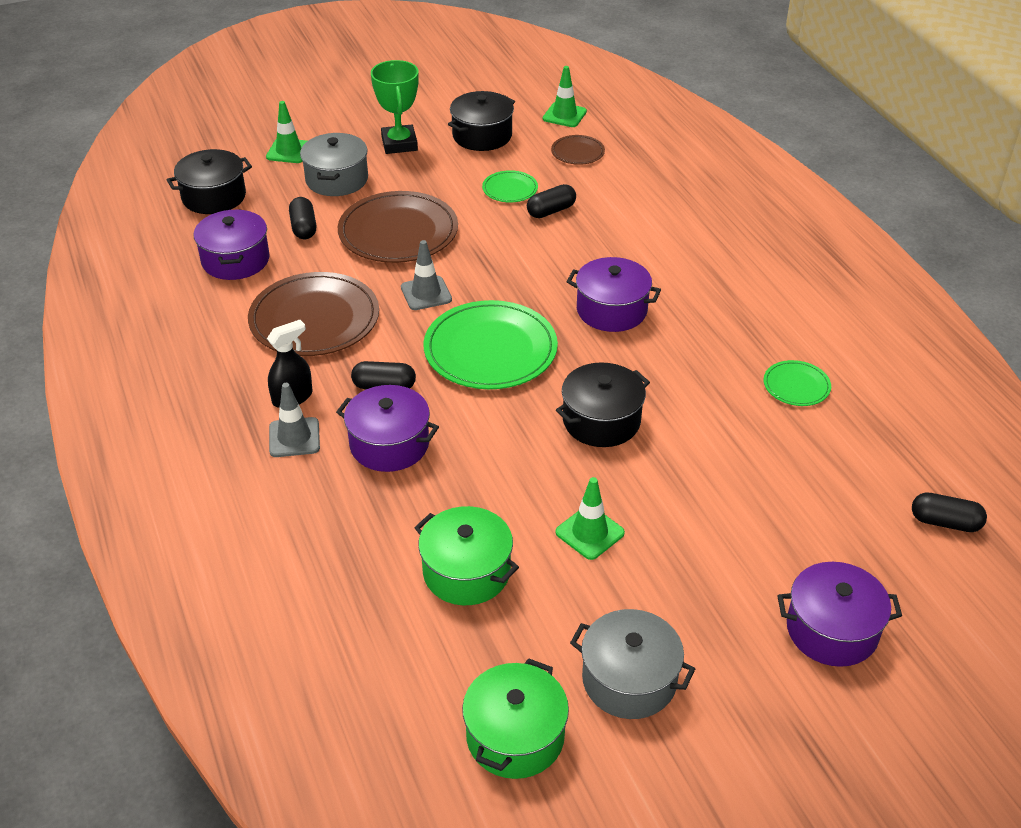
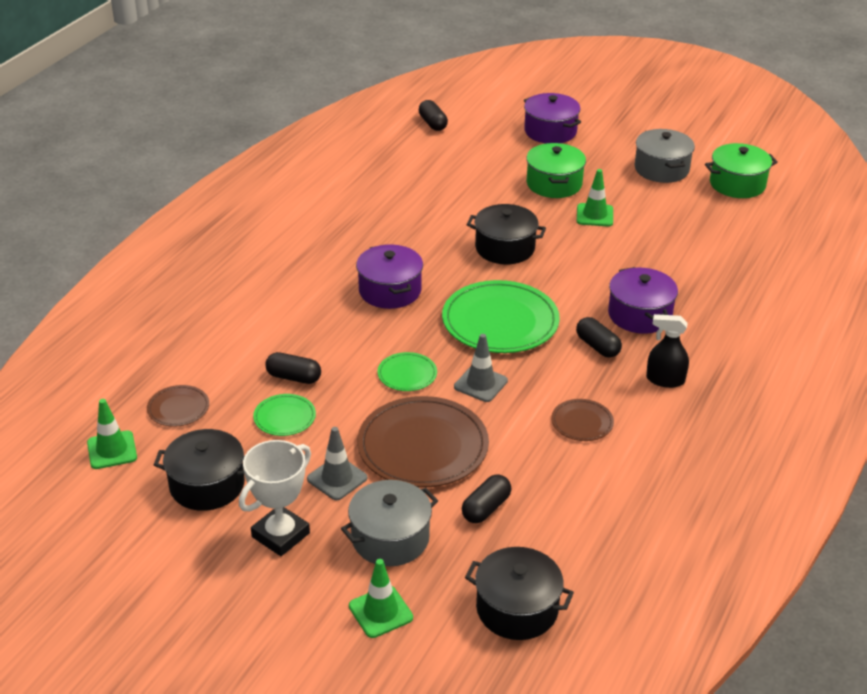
camera: 130 degrees left, 5 degrees down
(235, 260) = (579, 519): purple pot -> none
(294, 437) = (693, 356): grey traffic cone -> grey traffic cone (337, 478)
(314, 319) = (582, 422): brown plate -> brown plate, size x0.48
(399, 144) = (280, 535): green trophy -> white trophy
(466, 572) = (679, 240): green pot -> green pot (554, 184)
(796, 386) = (378, 196): green plate -> green plate (407, 374)

